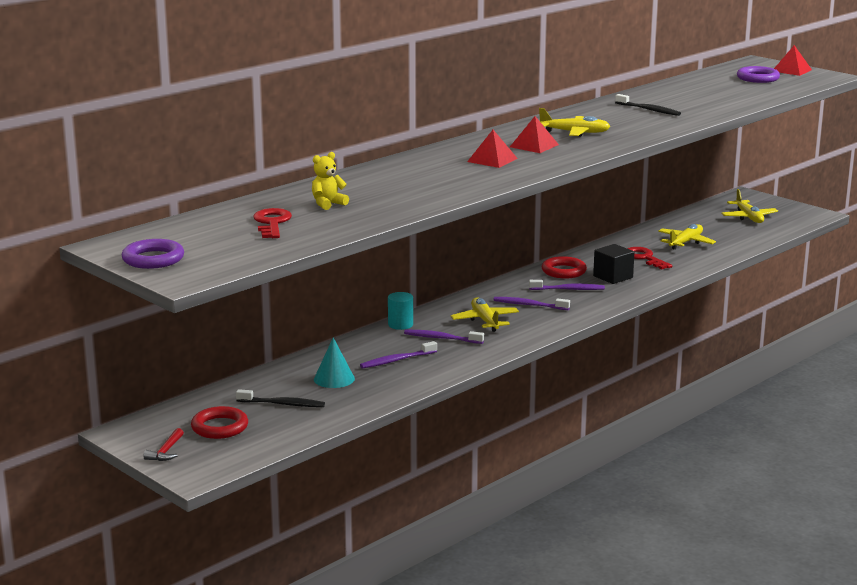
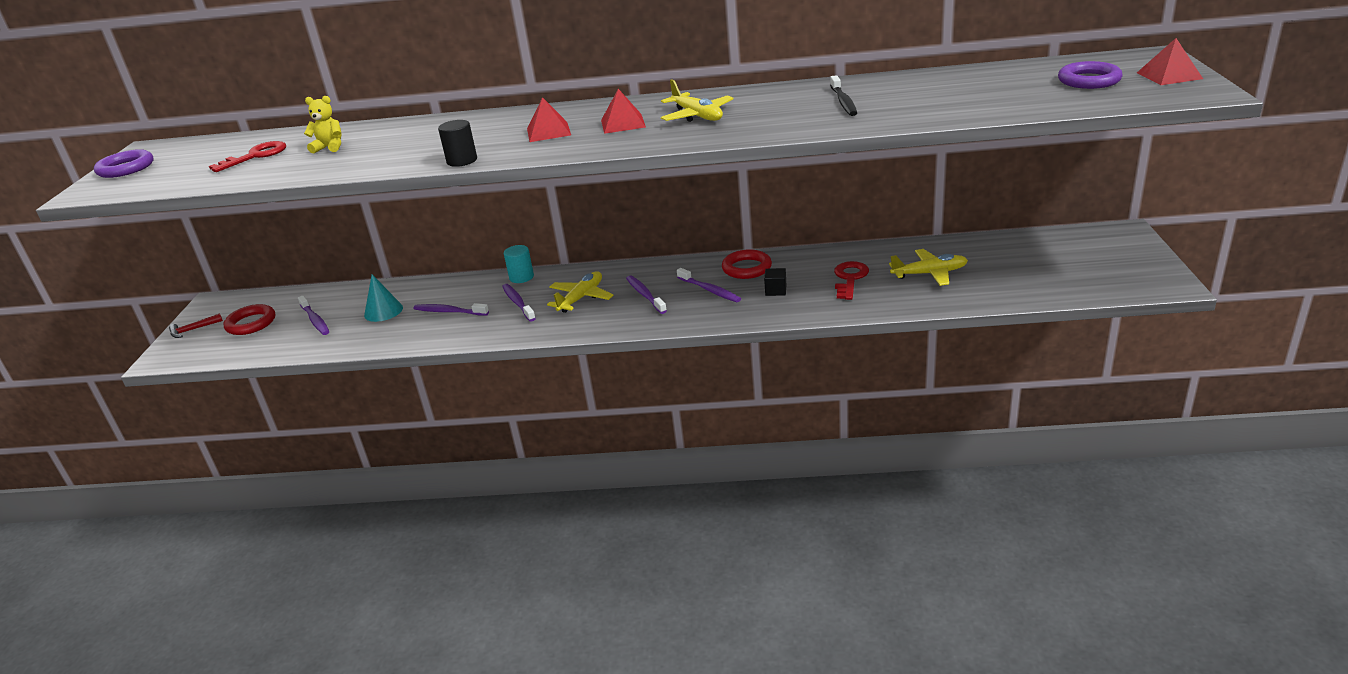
camera: 50 degrees right, 10 degrees up
(282, 404) = (315, 320): black toothbrush -> purple toothbrush
(484, 186) = (462, 161): none -> black cylinder
(613, 277) = (775, 290): black cube -> black cube, size x0.61
(748, 217) = (1068, 263): yellow plane -> none

